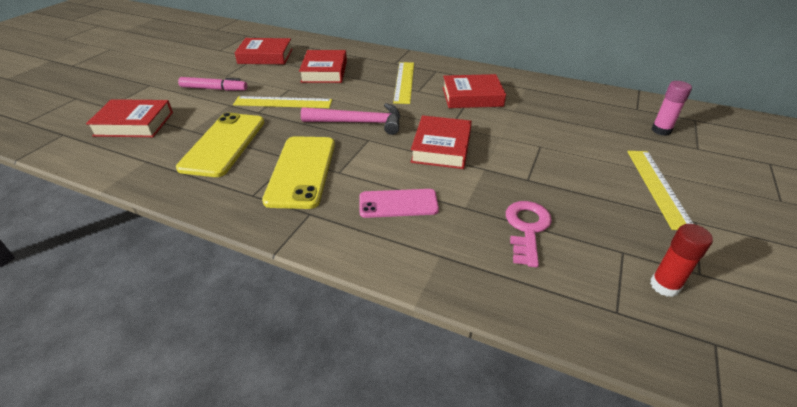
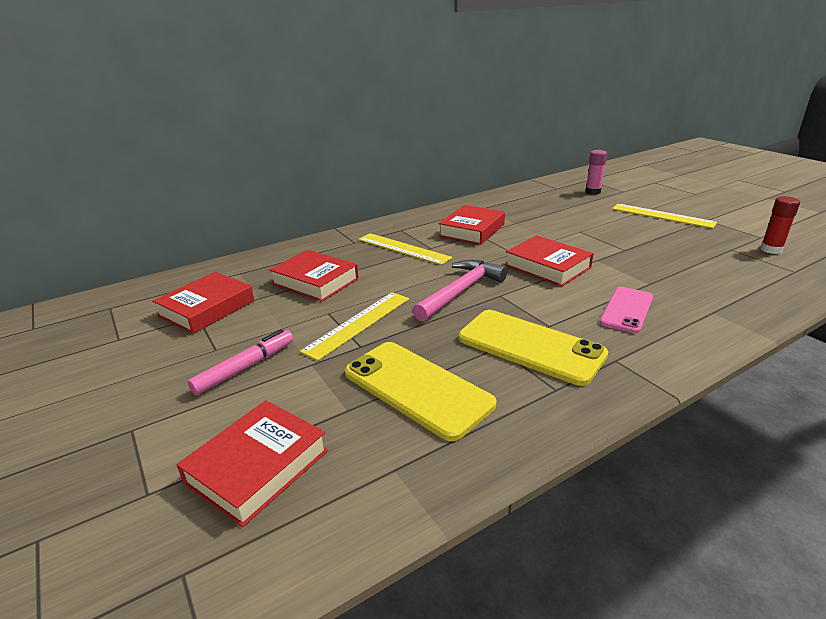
camera: 55 degrees left, 10 degrees down
(527, 228) = (690, 269): pink key -> none

